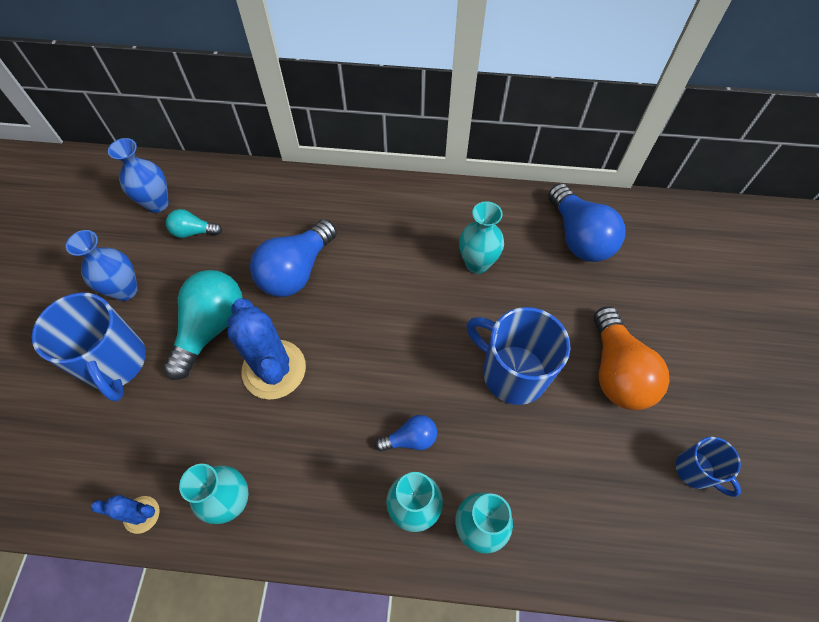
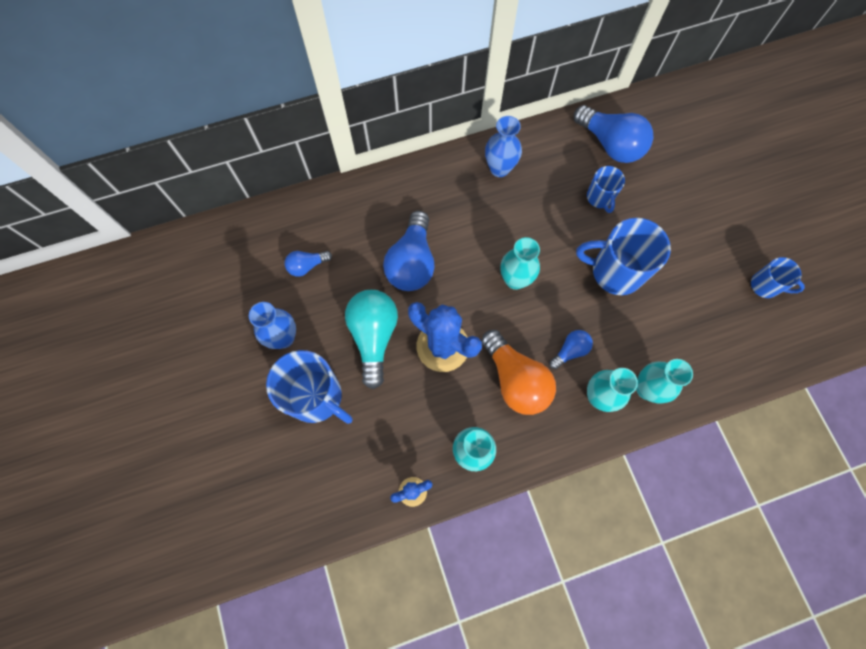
camera: 25 degrees left, 10 degrees up
(157, 203) = (259, 255): blue vase -> blue vase (499, 168)
(193, 232) = (307, 266): turquoise light bulb -> blue light bulb
(477, 263) = (546, 198): turquoise vase -> turquoise vase (515, 280)
(537, 287) = (600, 198): none -> blue mug
(617, 371) = (685, 239): orange light bulb -> orange light bulb (515, 380)

